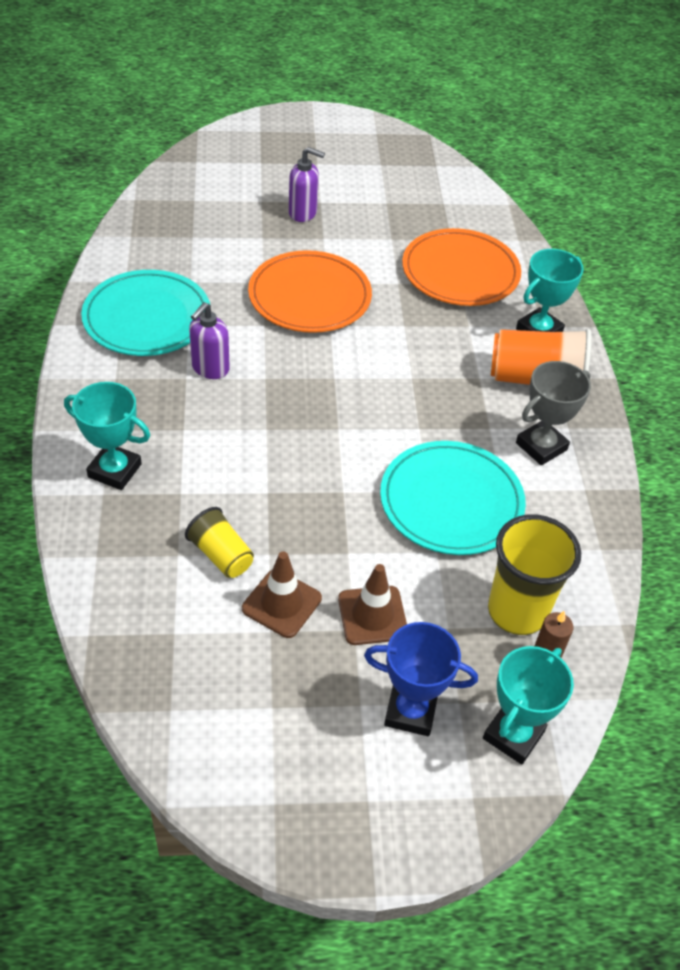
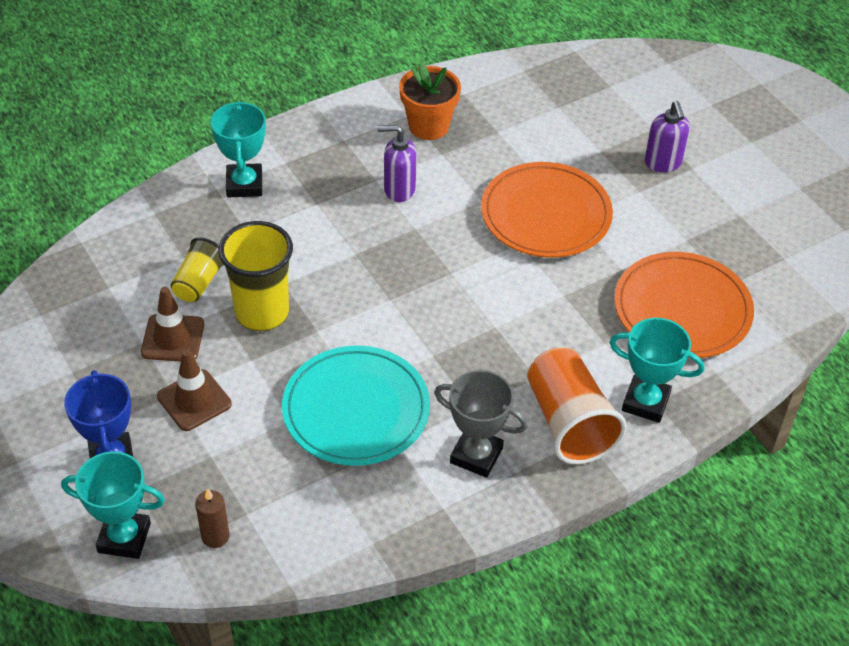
camera: 65 degrees right, 0 degrees up
(147, 318) = (428, 126): turquoise plate -> orange flower pot
(517, 611) = (257, 500): yellow cup -> yellow cup (262, 313)

